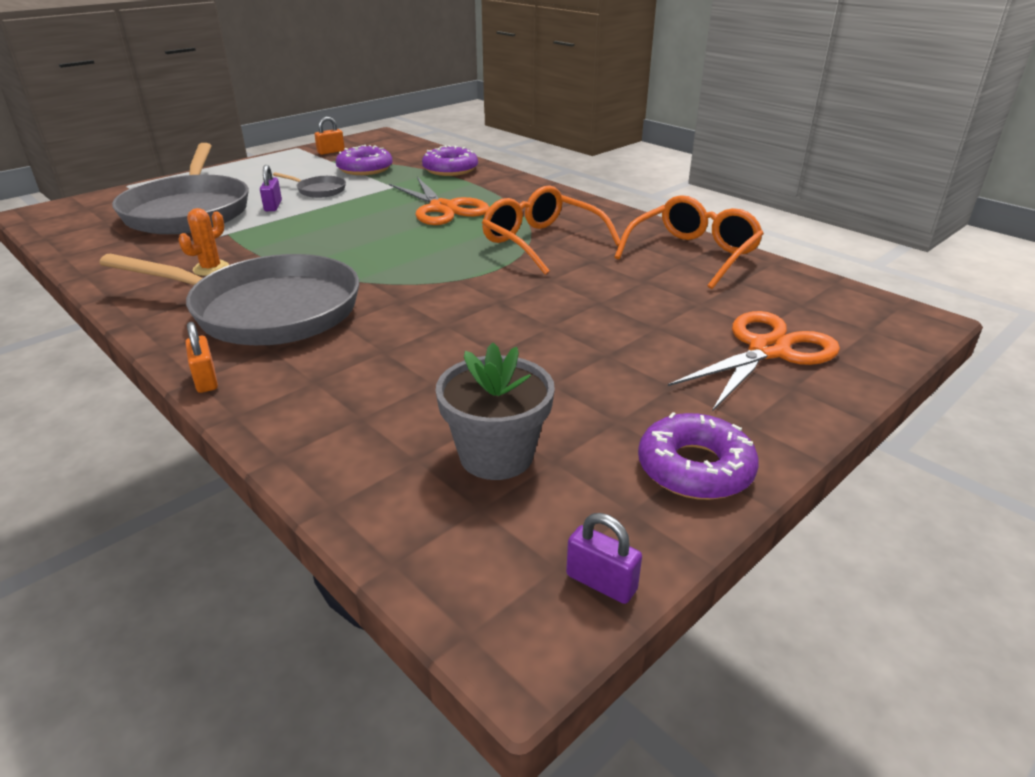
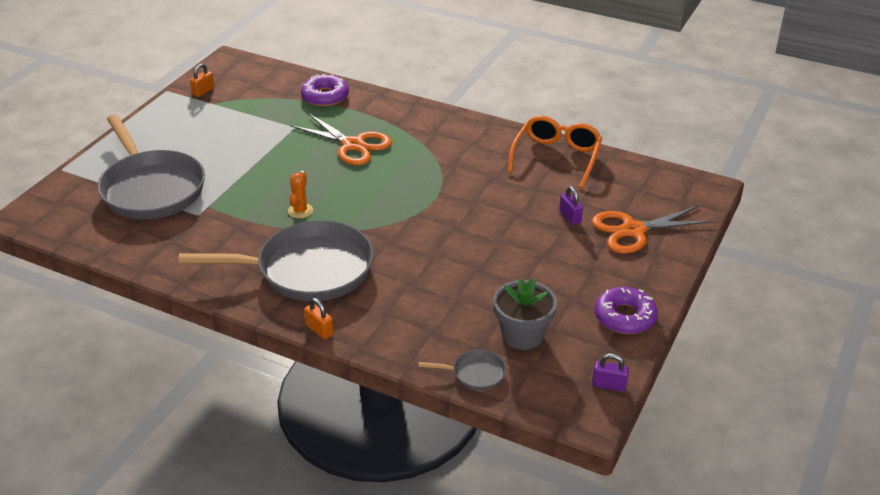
camera: 20 degrees left, 5 degrees up
(211, 268) = (231, 243): orange cactus -> orange cactus (300, 211)
(273, 206) = (216, 169): purple padlock -> purple padlock (570, 217)
(318, 190) = (236, 143): grey pan -> grey pan (475, 373)
(365, 169) = (252, 109): purple donut -> none
(541, 242) = (449, 166): orange glasses -> none
(768, 350) = (633, 230): orange scissors -> orange scissors turned 135 degrees counterclockwise

